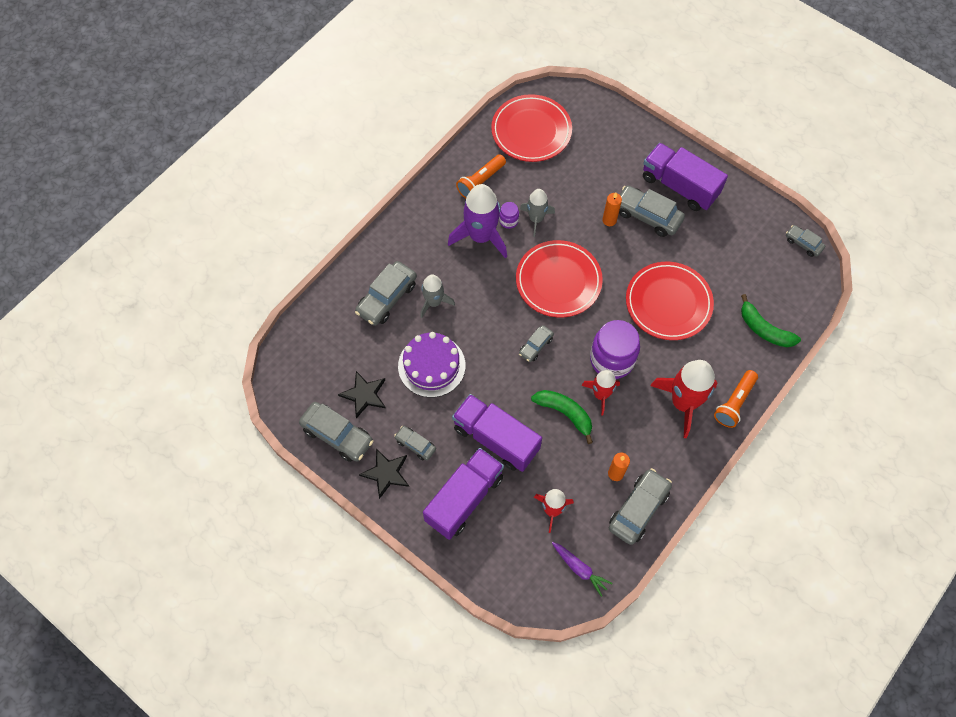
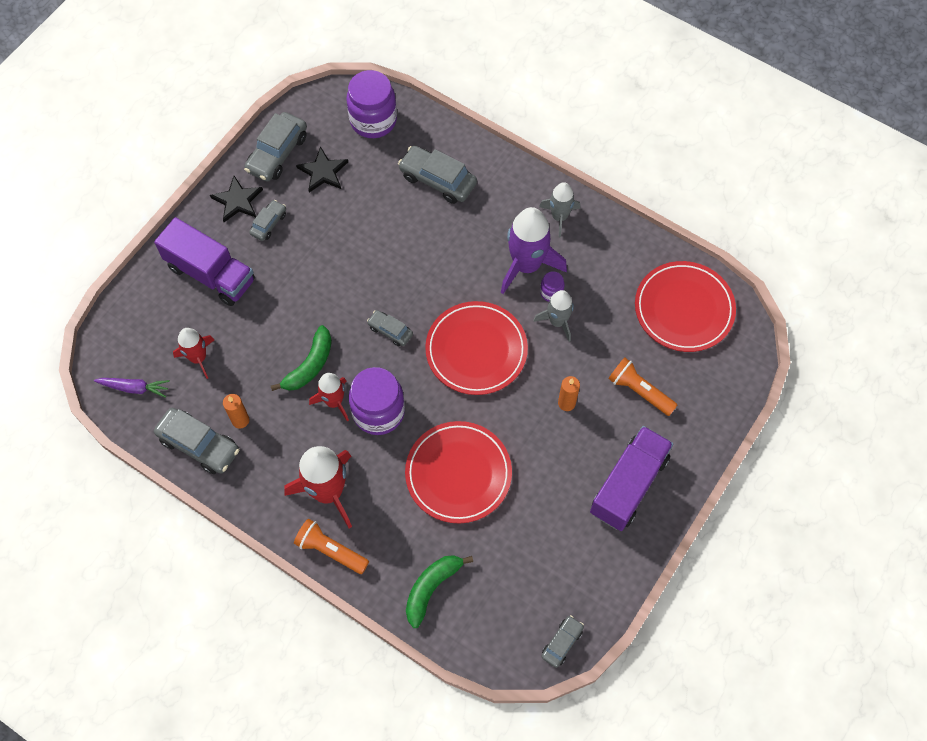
camera: 85 degrees right, 0 degrees up
(313, 348) = (373, 120): none -> purple jar
(431, 366) = (360, 230): purple cake -> none
(434, 302) = (436, 225): grey rocket -> grey rocket (559, 217)
(481, 181) = (601, 259): orange flashlight -> orange flashlight (639, 391)
(496, 439) = (277, 298): purple truck -> none
(579, 569) = (134, 388): purple carrot -> purple carrot turned 120 degrees counterclockwise
(647, 216) = (579, 447): grey car -> none

